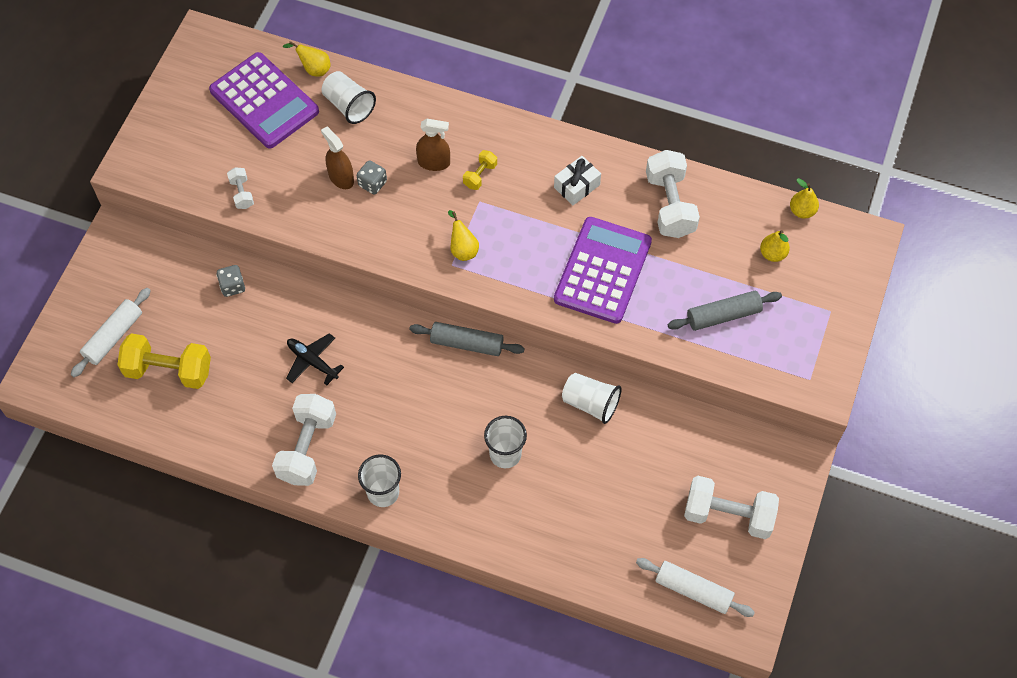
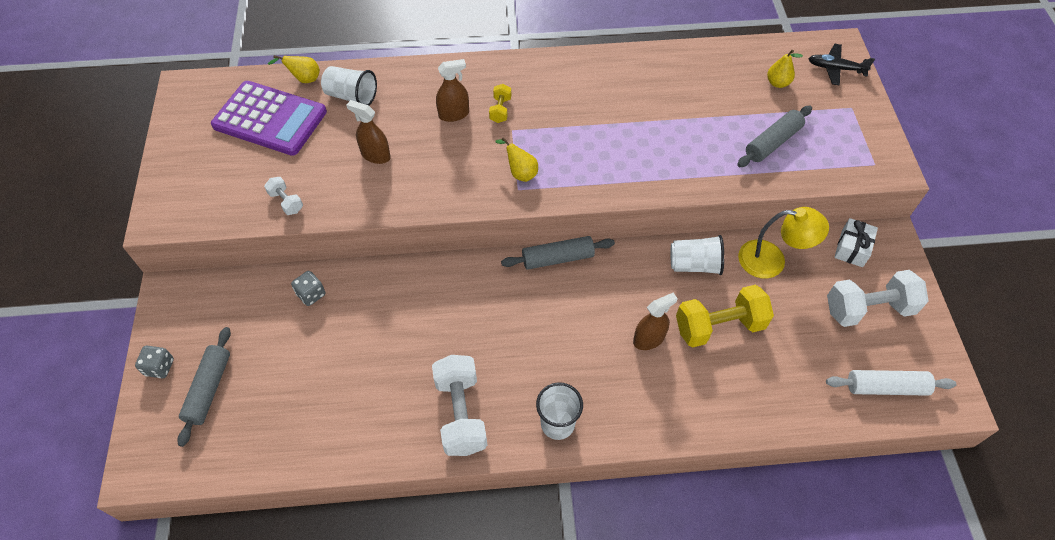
camera: 25 degrees left, 5 degrees down
(113, 336) = (209, 389): white rolling pin -> grey rolling pin
(169, 370) = (283, 398): yellow dumbbell -> yellow dumbbell (719, 326)
(312, 361) = (423, 331): black plane -> black plane (835, 68)
(372, 184) = (407, 150): grey dice -> grey dice (160, 367)
(505, 454) = (648, 339): white cup -> brown spray bottle
(576, 186) = (588, 89): white gift -> white gift (852, 248)
(602, 270) = (651, 145): purple calculator -> none
(667, 430) = (772, 260): none -> yellow lamp
(670, 205) = (672, 77): white dumbbell -> none
(802, 211) = (777, 45): yellow pear -> none

